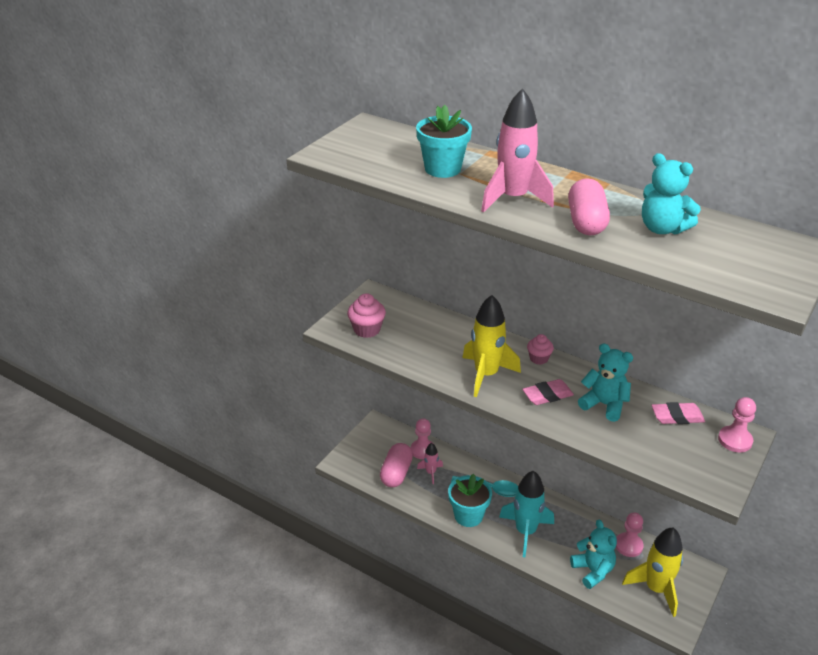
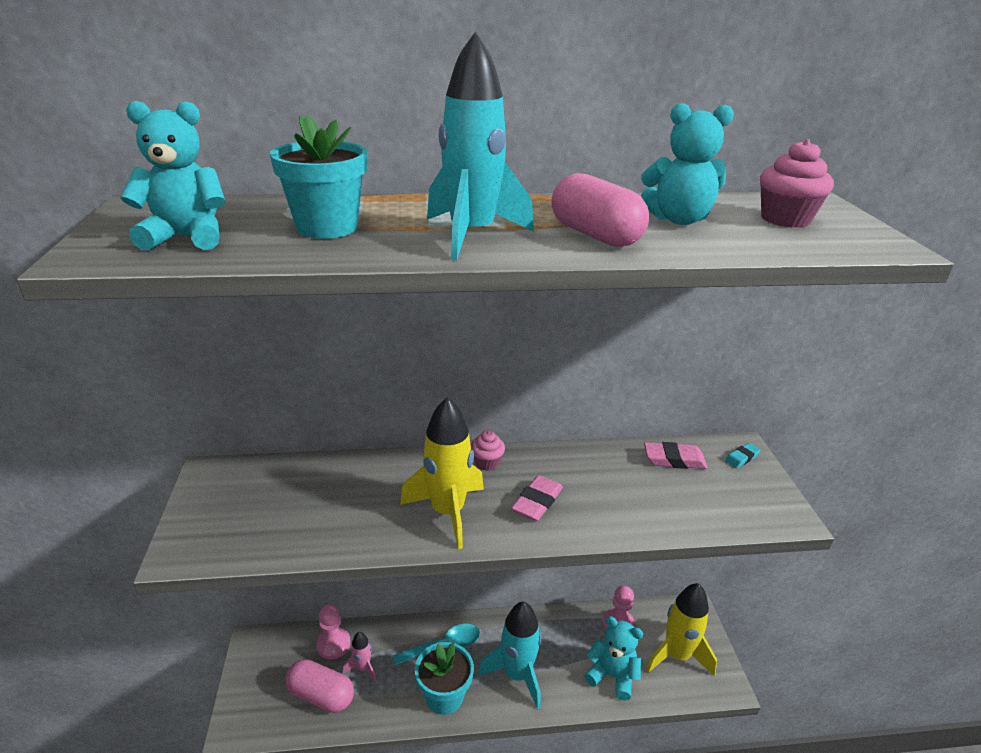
camera: 40 degrees left, 5 degrees down
(367, 329) = (238, 528): pink cupcake -> pink cupcake (785, 219)
(396, 473) = (321, 695): pink capsule -> pink capsule turned 45 degrees counterclockwise
(513, 199) = (472, 235): pink rocket -> turquoise rocket
(604, 404) = (601, 482): turquoise teddy bear -> turquoise teddy bear (186, 237)
(677, 417) = (674, 460): pink eraser -> pink eraser turned 45 degrees clockwise
(735, 440) = (741, 458): pink pawn -> turquoise eraser

